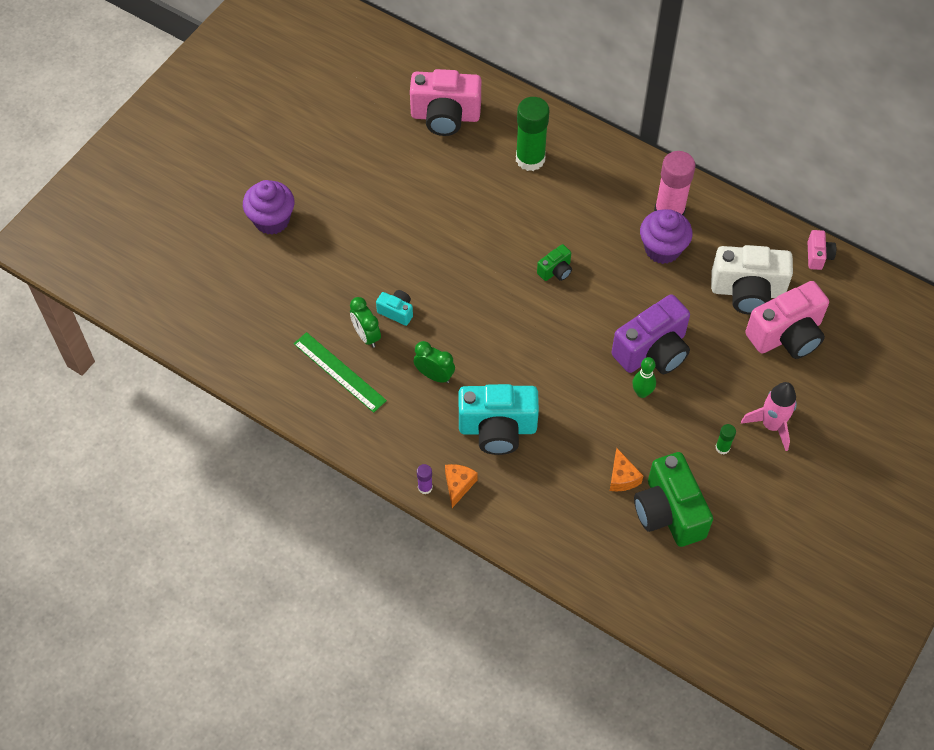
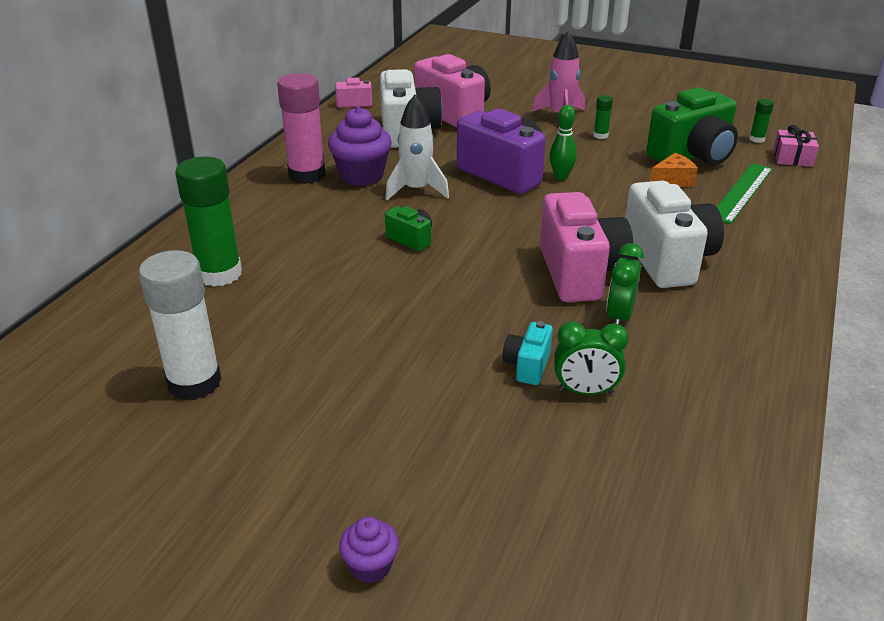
camera: 100 degrees left, 25 degrees down
(272, 220) = (370, 566): purple cupcake -> purple cupcake, size x0.52
(339, 372) = (667, 411): green ruler -> green ruler (741, 192)
(366, 335) = (585, 392): green clock -> green clock turned 45 degrees clockwise
(419, 151) = (194, 382): none -> white glue stick
(425, 487) = (793, 305): purple glue stick -> none
(445, 116) = (120, 362): pink camera -> pink camera (580, 273)
(458, 485) = (768, 280): orange cheese -> none
(497, 428) = (667, 260): turquoise camera -> white camera
(632, 284) = (416, 190): none -> white rocket
(654, 600) = (792, 158): none -> pink gift
(699, 586) = (757, 139): none -> green glue stick

